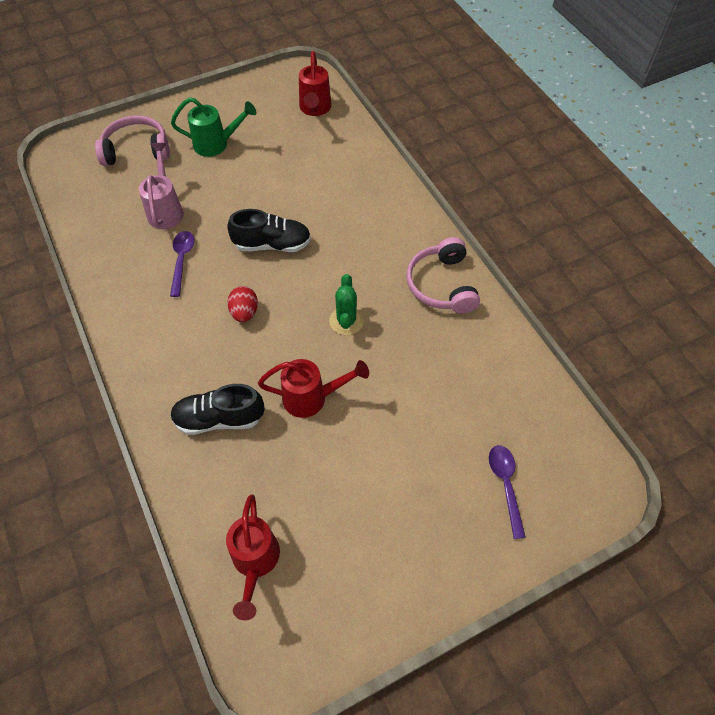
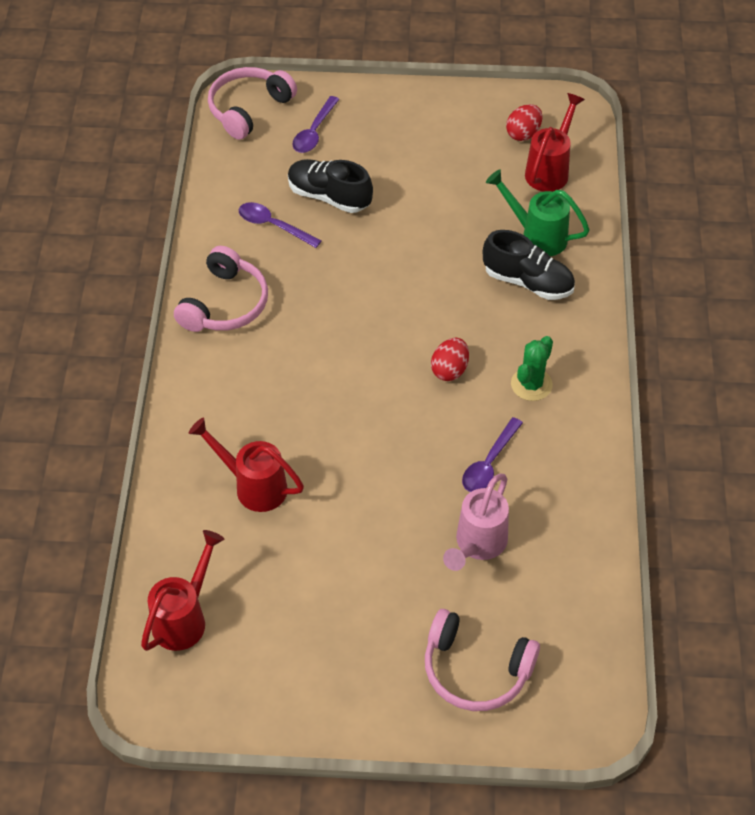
camera: 150 degrees left, 5 degrees down
(217, 144) = (358, 622): green watering can -> green watering can (536, 236)
(272, 244) = (373, 434): black shoe -> black shoe (329, 196)
(305, 600) = (523, 134): none -> red egg
(312, 398) = (430, 261): red watering can -> red watering can (253, 486)
(346, 321) = (350, 313): green cactus -> green cactus (531, 384)
(461, 366) = (273, 226): none -> purple spoon
(585, 480) = (248, 109): none -> pink headphones

